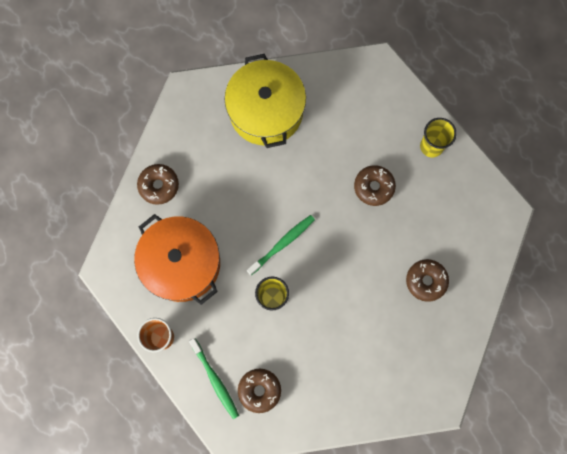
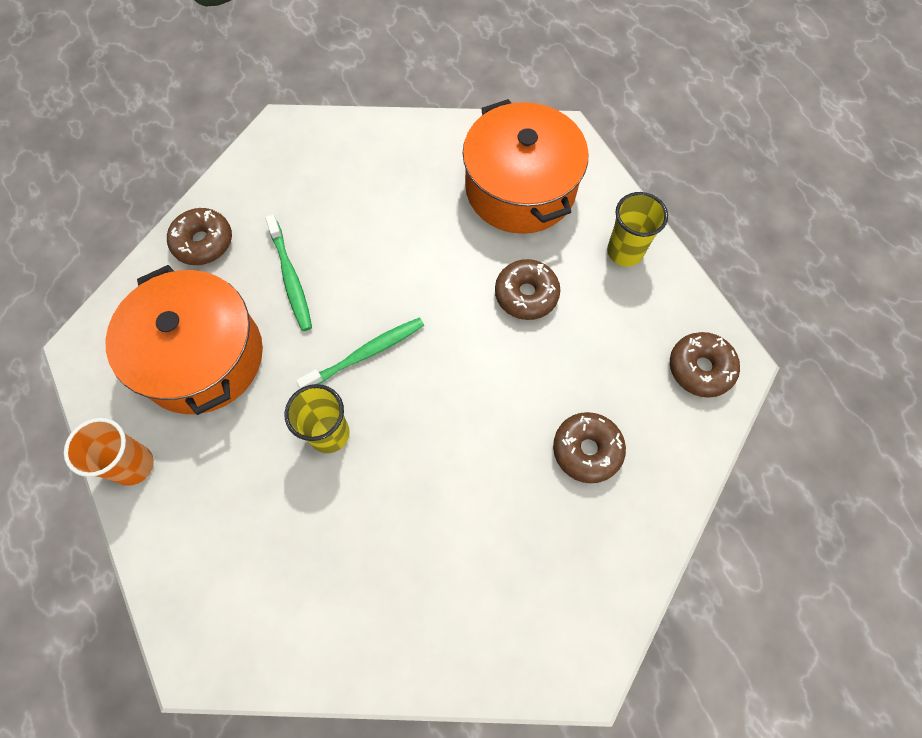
camera: 10 degrees right, 10 degrees down
(215, 380) = (198, 553): green toothbrush -> green toothbrush (290, 278)
(259, 390) = (267, 585): brown donut -> brown donut (700, 368)
(266, 111) = (387, 169): yellow pot -> none
(357, 111) = (520, 188): none -> orange pot

